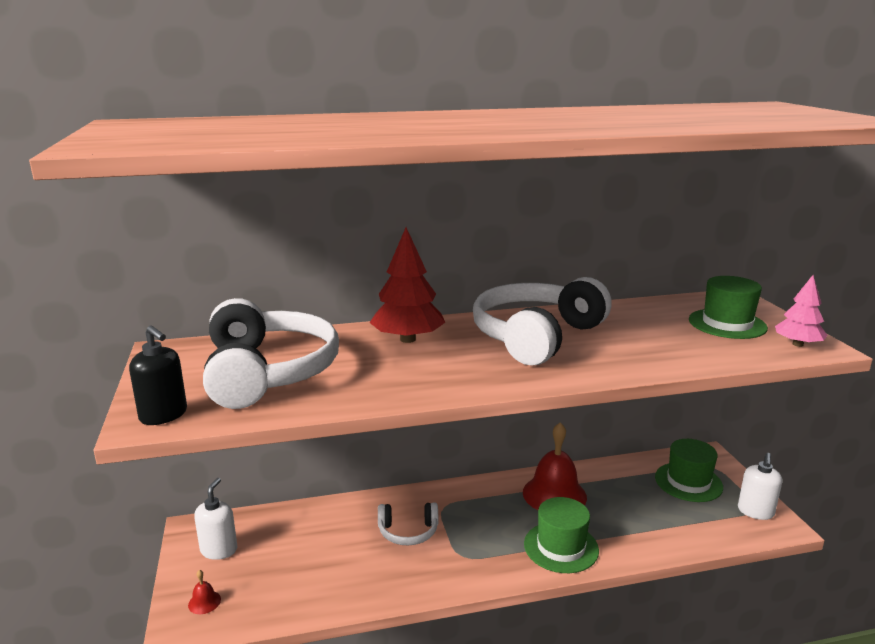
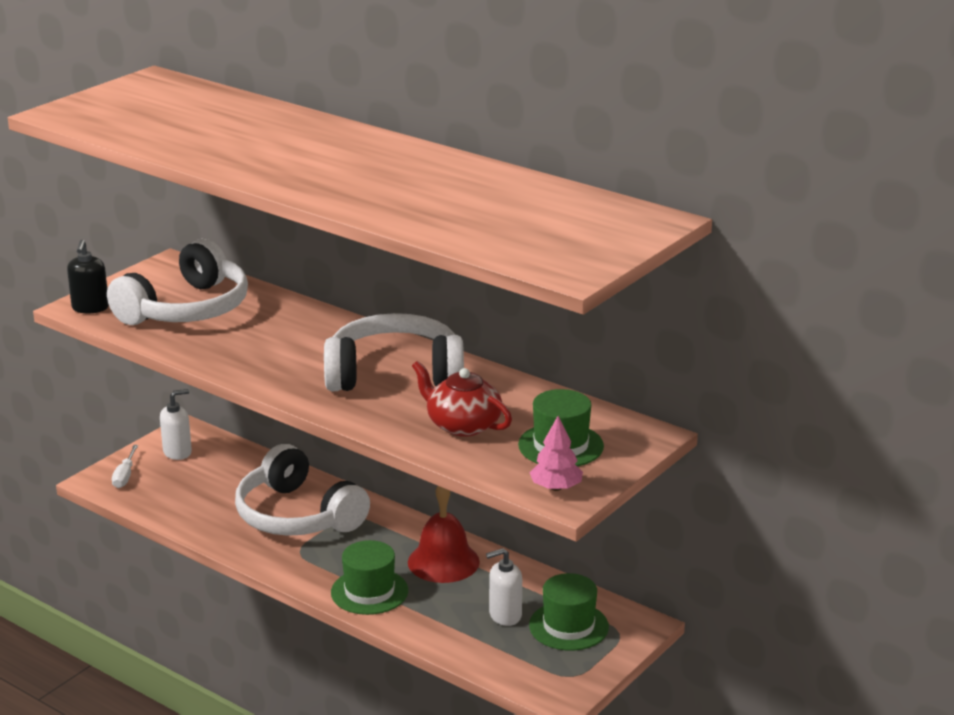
camera: 50 degrees right, 5 degrees up
(204, 602) = (125, 476): red bell -> white screwdriver
(407, 339) = (312, 330): red tree -> none
(408, 532) = (297, 516): white headphones -> white headphones, size x2.03
(657, 341) = (462, 425): none -> red teapot
(755, 512) = (566, 678): white soap dispenser -> white soap dispenser (505, 615)

